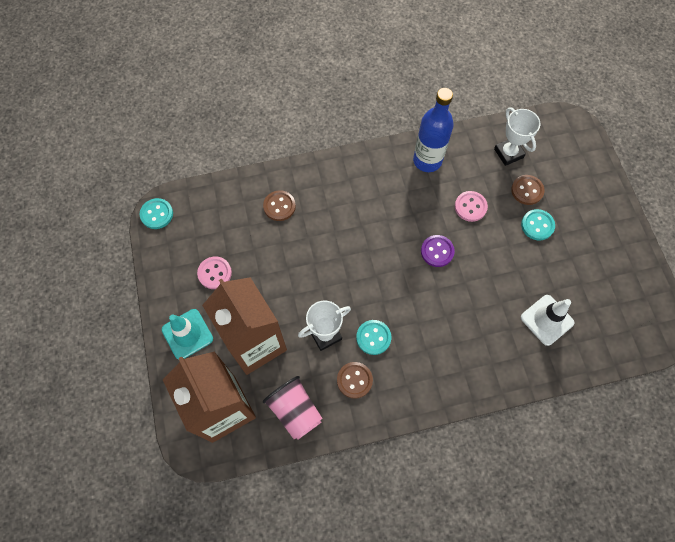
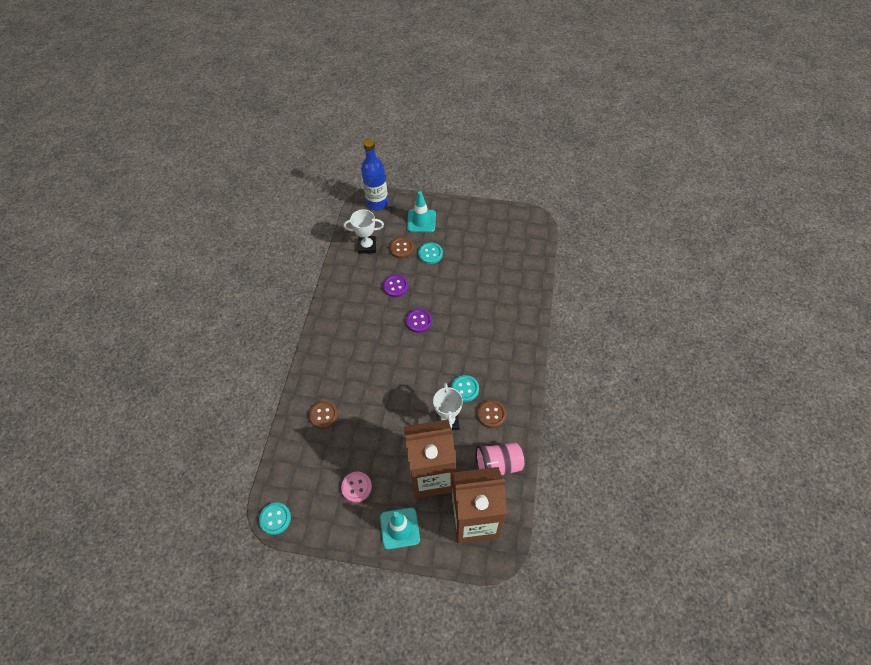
camera: 65 degrees left, 10 degrees down
(427, 160) = (343, 297): blue bottle -> blue bottle (377, 203)
(470, 207) = (395, 286): pink button -> purple button
(547, 320) = (499, 278): white traffic cone -> none
(580, 195) = (421, 221): none -> turquoise traffic cone

